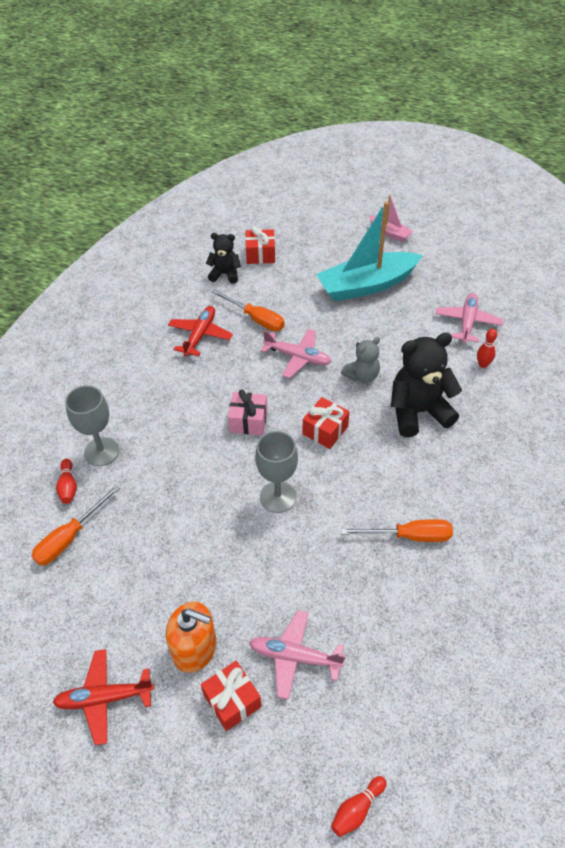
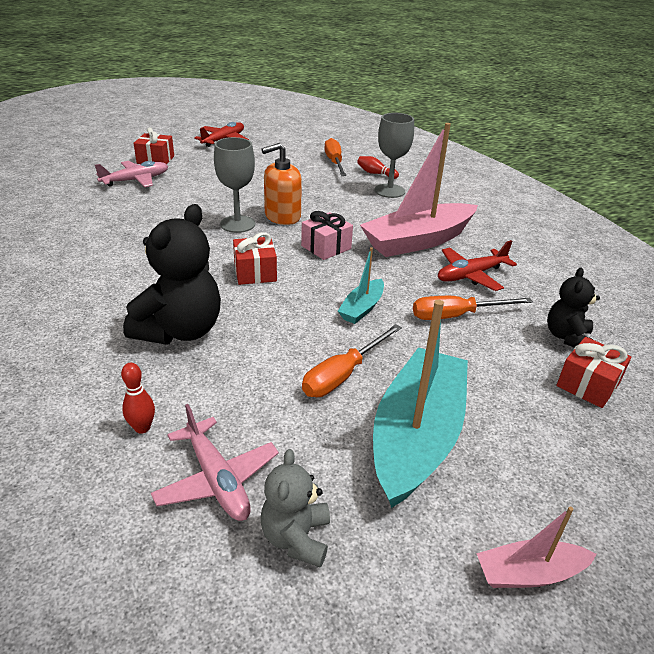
camera: 130 degrees right, 15 degrees down
(180, 382) = (418, 241): none -> pink boat
(195, 648) = (200, 163): orange soap dispenser -> orange soap dispenser (282, 216)
(200, 335) = (470, 275): red plane -> red plane turned 90 degrees clockwise
(225, 274) = (567, 337): black teddy bear -> black teddy bear turned 150 degrees clockwise
(298, 357) = (362, 308): pink plane -> turquoise boat
(357, 809) = (47, 161): red bowling pin -> none
(362, 376) = (278, 329): grey teddy bear -> grey teddy bear (296, 537)
(409, 536) = (105, 250): orange screwdriver -> orange screwdriver (343, 374)

